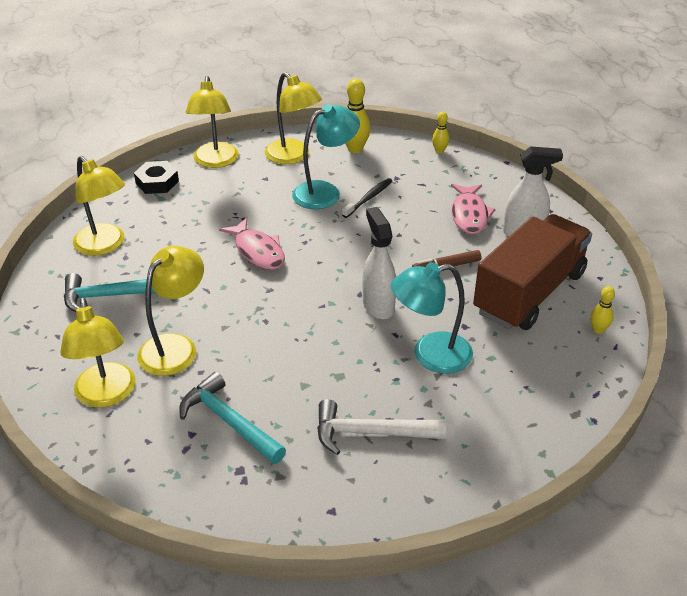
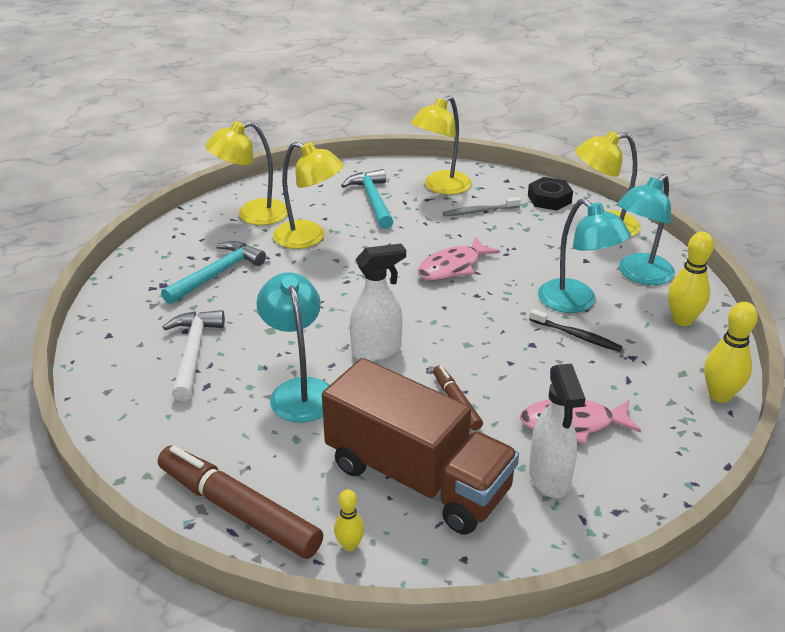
camera: 85 degrees right, 5 degrees down
(164, 225) = (479, 211): none -> grey toothbrush
(293, 156) = (639, 275): yellow lamp -> turquoise lamp
(439, 151) = (719, 395): yellow bowling pin -> yellow bowling pin, size x1.74
(574, 391) = (238, 510): none -> brown marker

